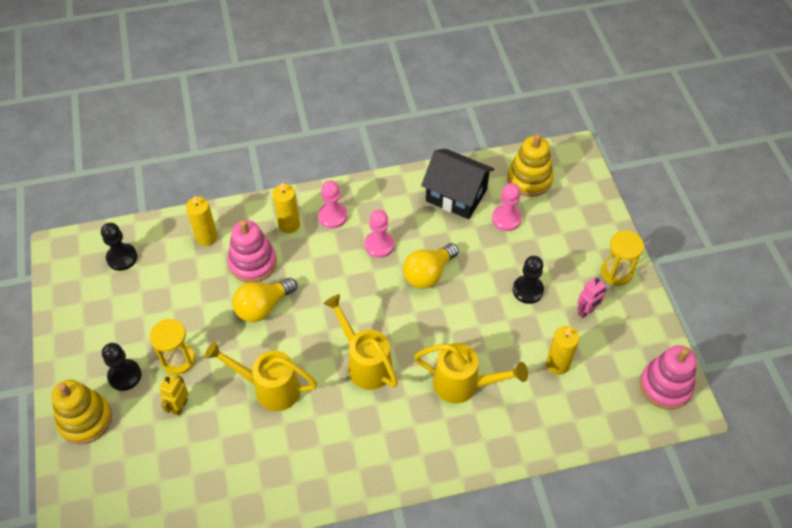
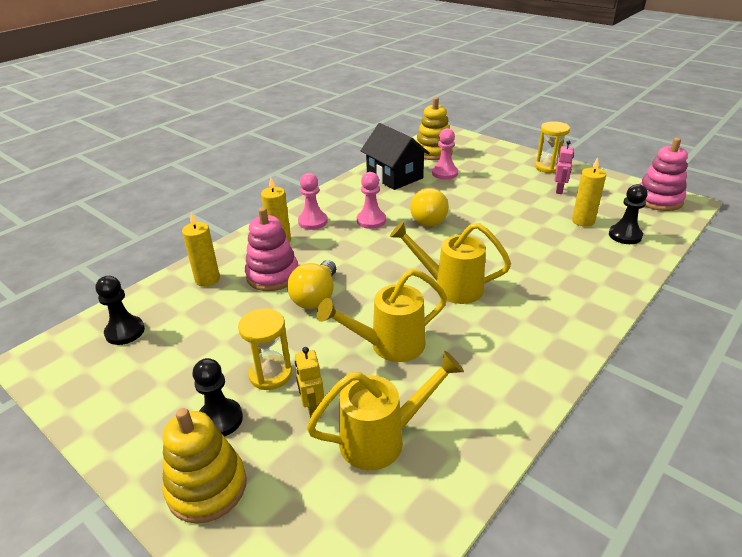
camera: 35 degrees left, 20 degrees down
(456, 195) = (394, 176): black house -> black house turned 60 degrees clockwise
(464, 385) = (541, 261): yellow watering can -> yellow watering can (383, 439)
(527, 290) = (508, 197): black pawn -> black pawn (625, 235)

